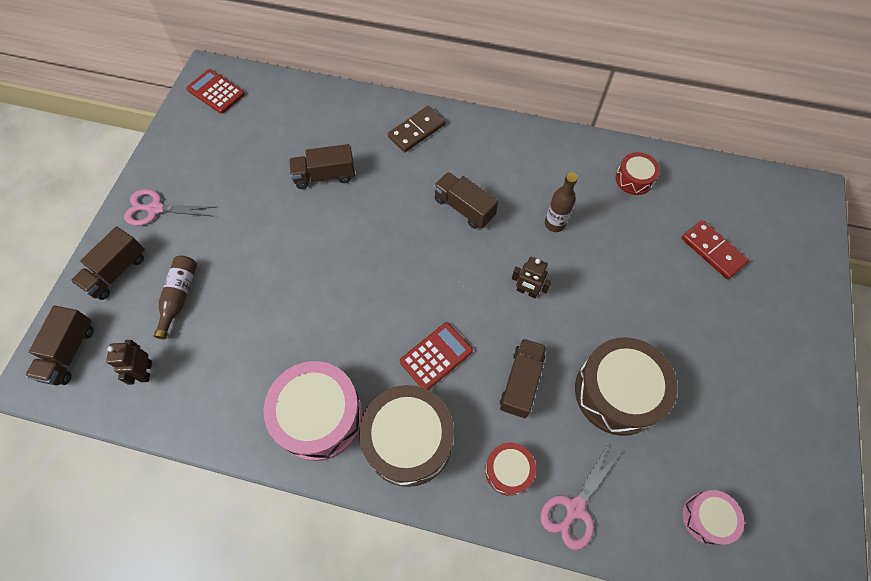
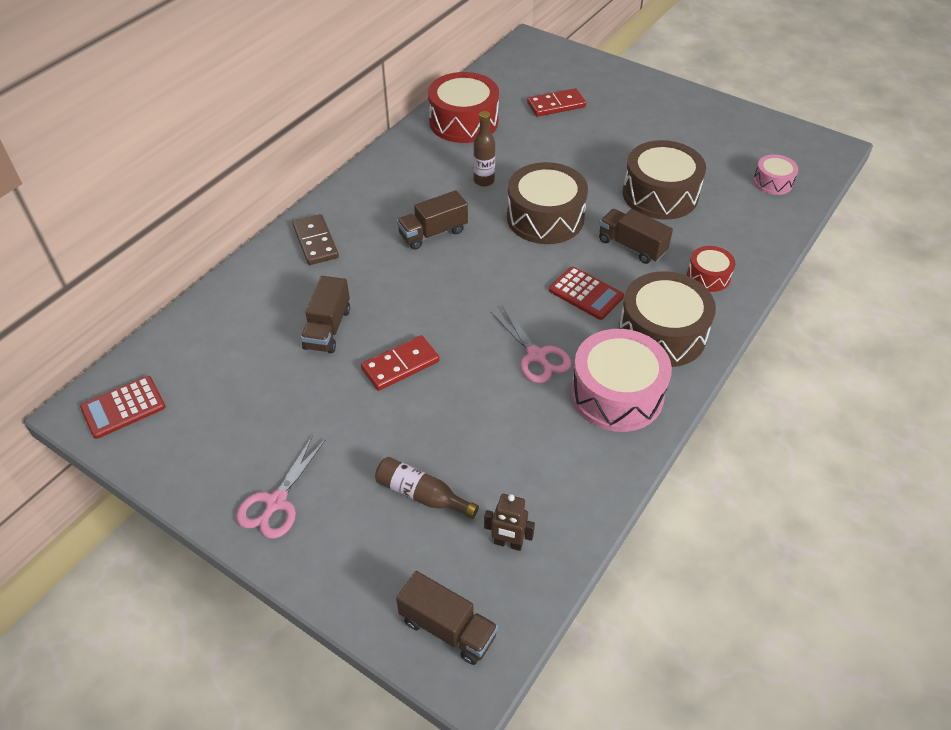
camera: 70 degrees left, 15 degrees down
(116, 272) = (351, 559): brown truck -> none
(302, 238) = (400, 365): none -> red domino
(436, 356) = (586, 294): red calculator -> red calculator turned 150 degrees clockwise
(527, 291) = (545, 218): brown robot -> brown drum
(575, 508) = (749, 247): pink scissors -> pink scissors (536, 356)
(634, 179) = (463, 122): red drum -> red drum, size x1.92

